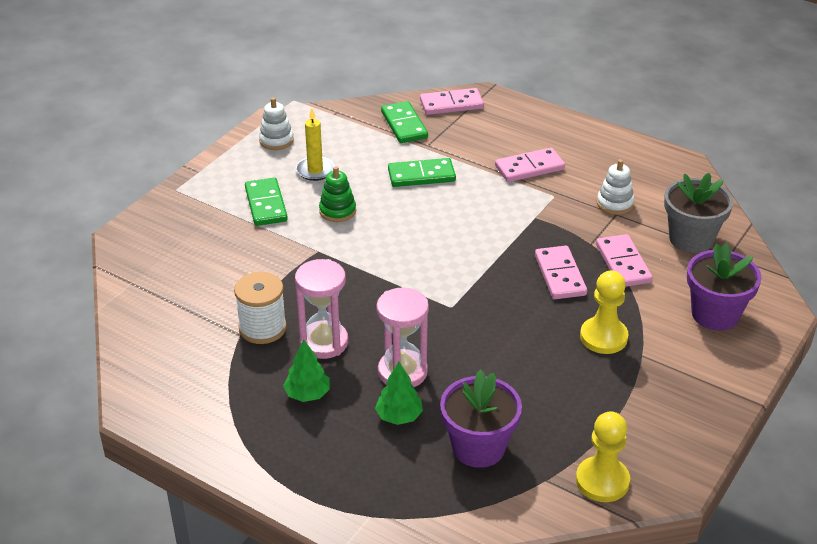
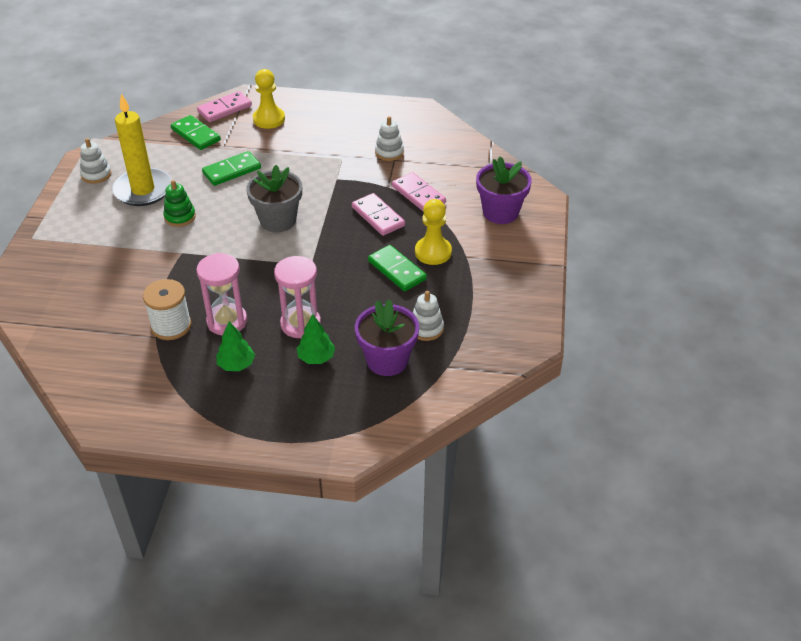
camera: 25 degrees left, 5 degrees up
(266, 204) = (117, 228): green domino -> green domino (397, 270)
(315, 170) = (143, 190): yellow candle -> yellow candle, size x1.76
(529, 168) = (312, 142): pink domino -> none
(545, 425) = (426, 328): none -> white stacking toy
(602, 481) = (486, 354): yellow pawn -> yellow pawn (269, 119)
(691, 239) = (456, 163): grey flower pot -> grey flower pot (278, 220)

